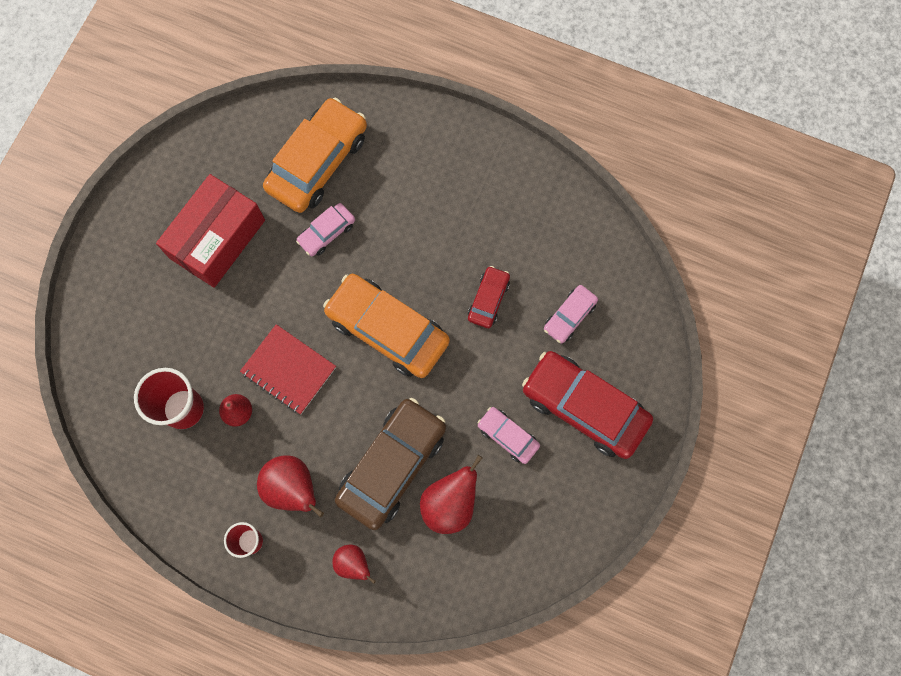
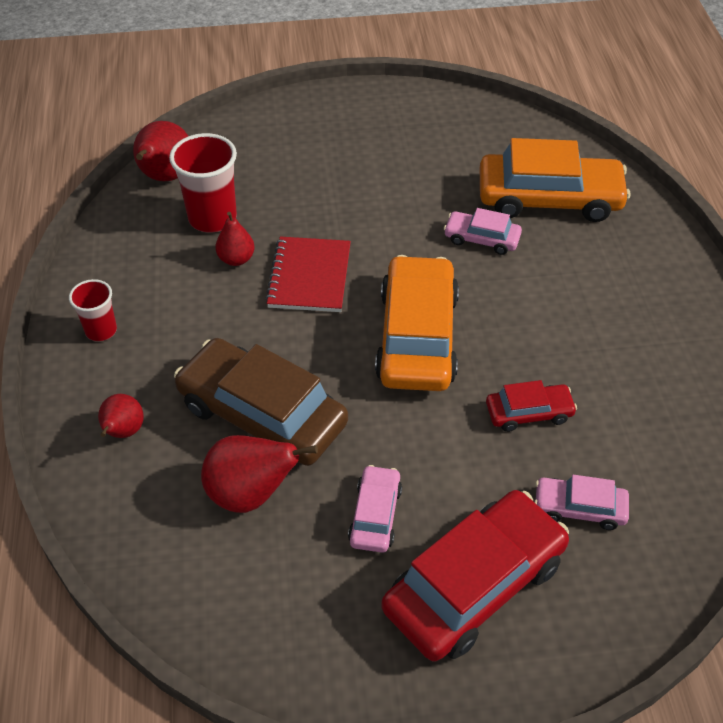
camera: 60 degrees right, 25 degrees down
(217, 239) = (404, 165): red box -> none
(293, 488) = (180, 339): red pear -> red pear (165, 177)
(392, 465) = (262, 414): brown car -> brown car turned 150 degrees counterclockwise
(584, 407) = (474, 585): red car -> red car turned 45 degrees clockwise

